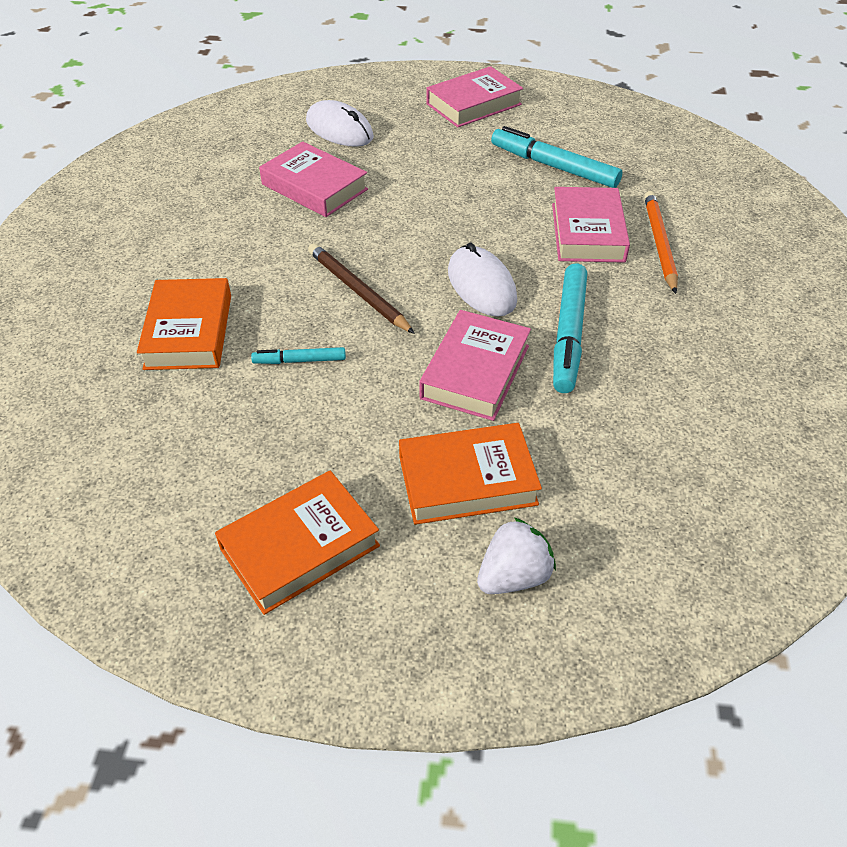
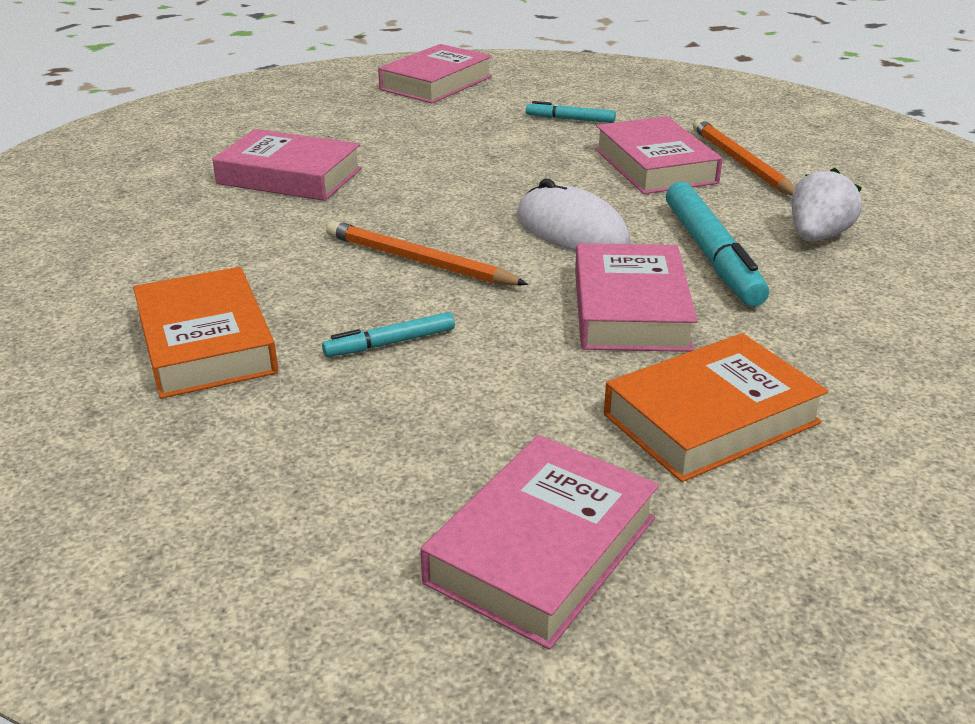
camera: 20 degrees left, 15 degrees down
(300, 547) = (542, 550): orange book -> pink book
(339, 129) = (286, 123): white mouse -> none
(358, 291) = (419, 261): brown pencil -> orange pencil
(513, 576) = (856, 506): white strawberry -> white strawberry (817, 236)
(554, 167) = (570, 119): turquoise marker -> turquoise marker, size x0.52

